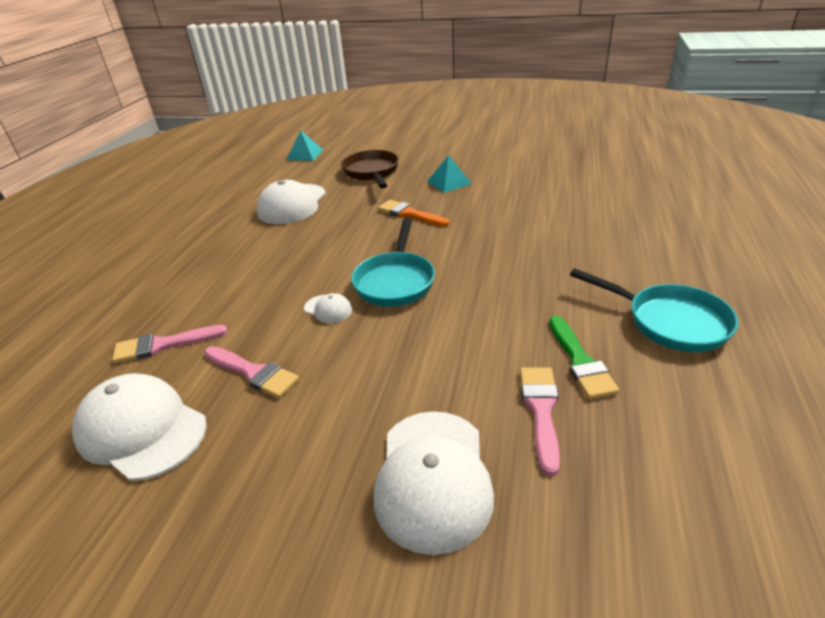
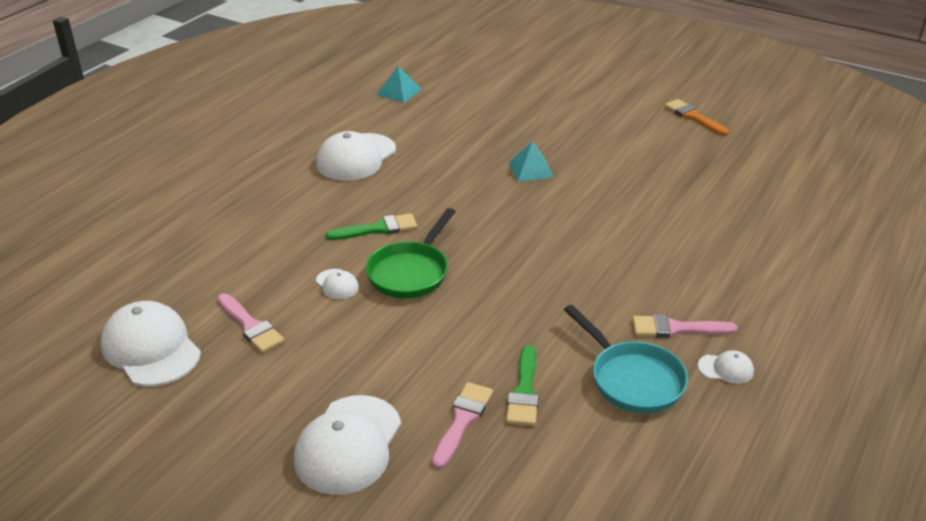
camera: 15 degrees right, 0 degrees up
(163, 345) = (187, 281): pink brush -> pink brush (676, 329)
(342, 253) = (378, 229): none -> green brush
(371, 172) = (457, 135): brown pan -> none
(395, 281) = (410, 272): turquoise pan -> green pan
(409, 214) = (466, 200): orange brush -> orange brush (693, 117)
(739, 291) = (726, 369): none -> white cap

